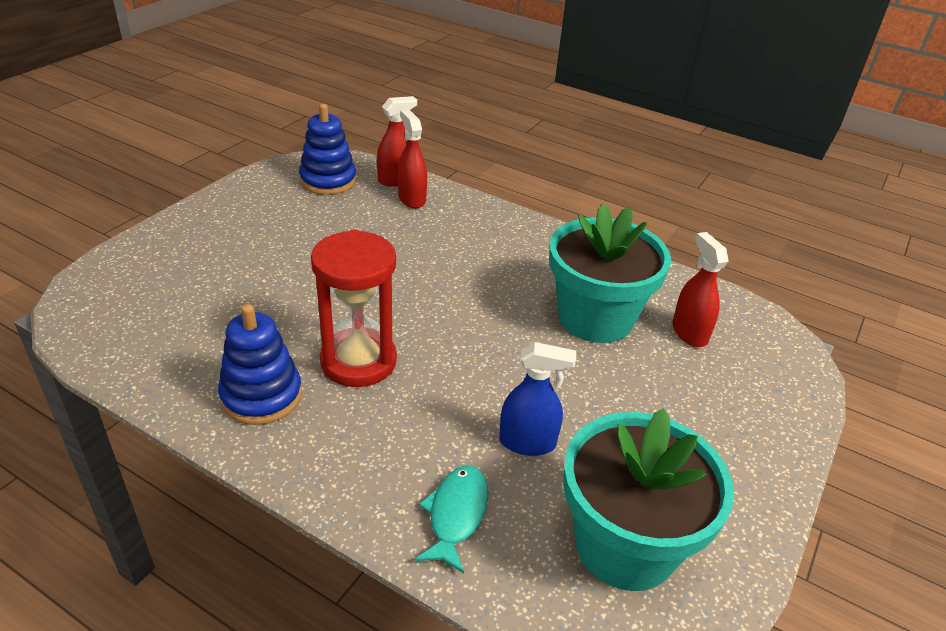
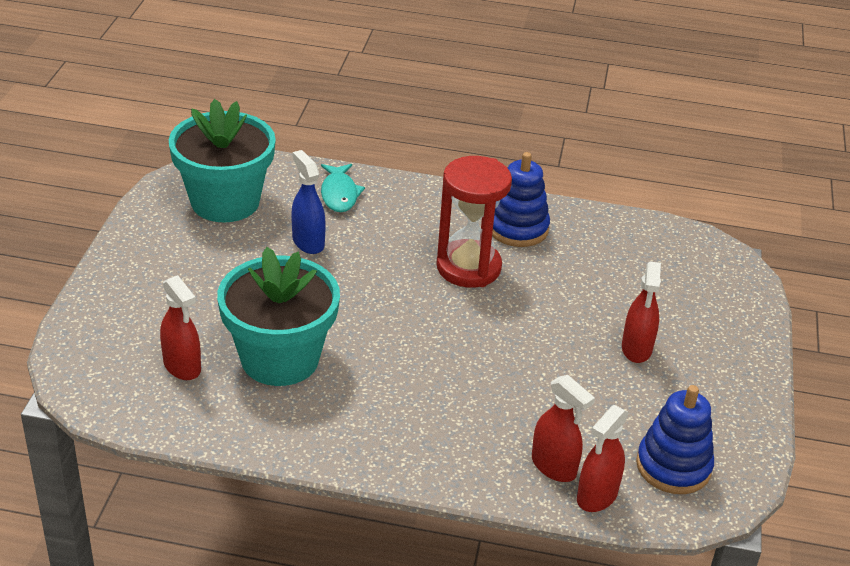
camera: 160 degrees right, 0 degrees up
(269, 250) = (636, 349): none -> red spray bottle
(527, 442) = (308, 242): blue spray bottle -> blue spray bottle turned 75 degrees clockwise

